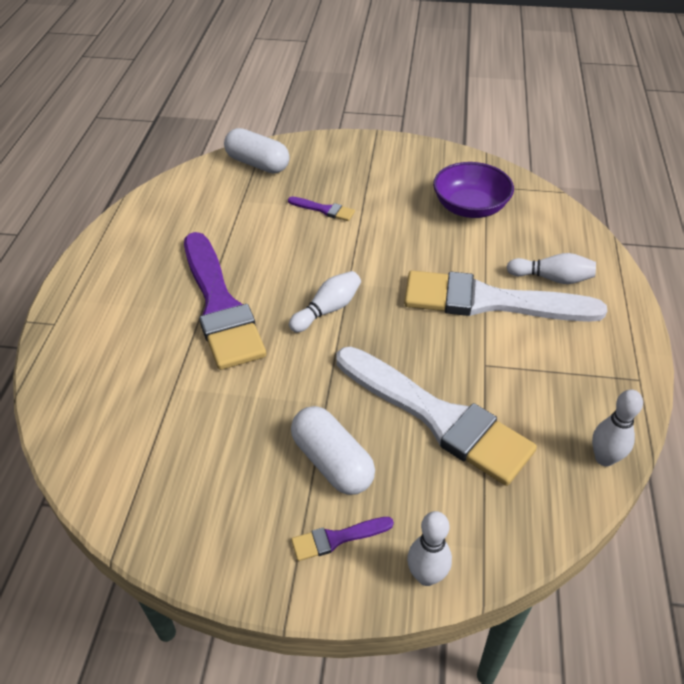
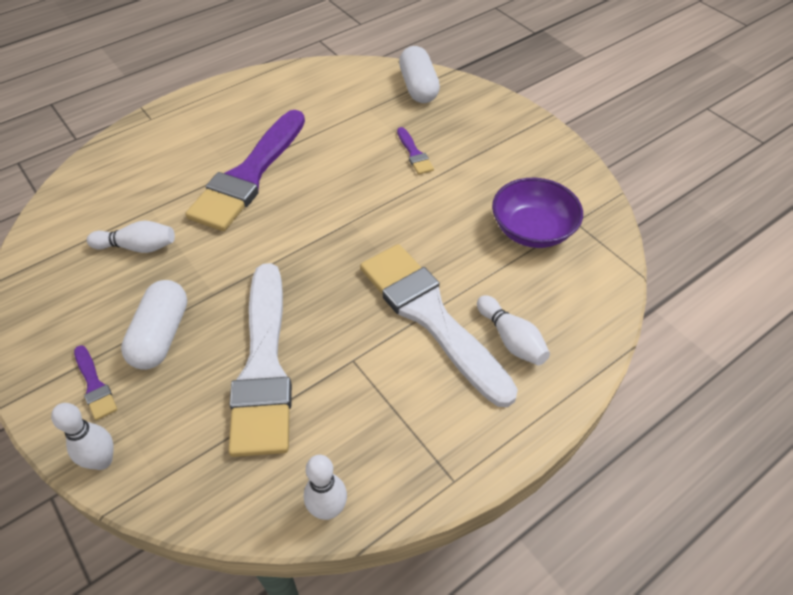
camera: 45 degrees right, 5 degrees up
(327, 310) = (308, 230): white bowling pin -> white bowling pin (138, 247)
(337, 538) = (94, 385): purple brush -> purple brush turned 150 degrees counterclockwise

